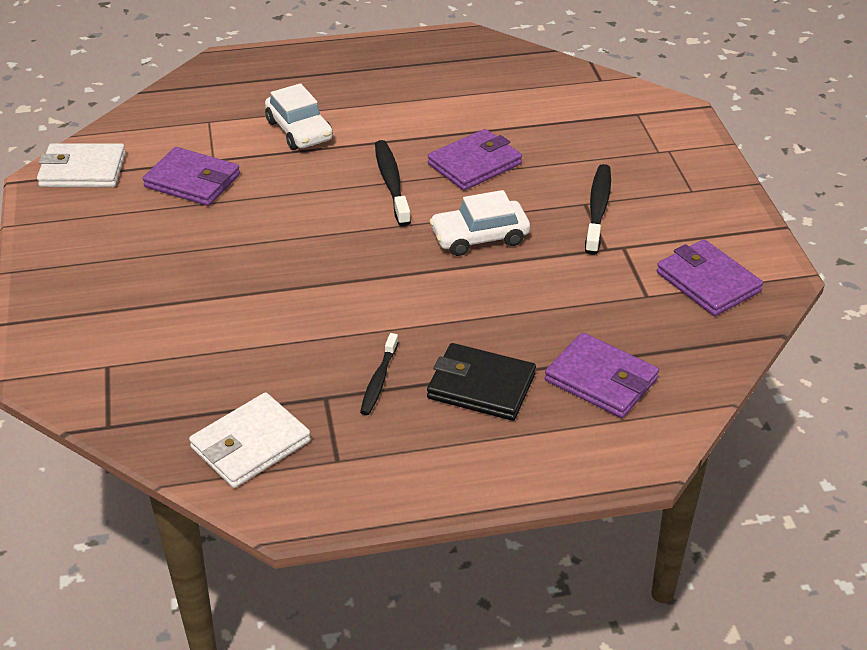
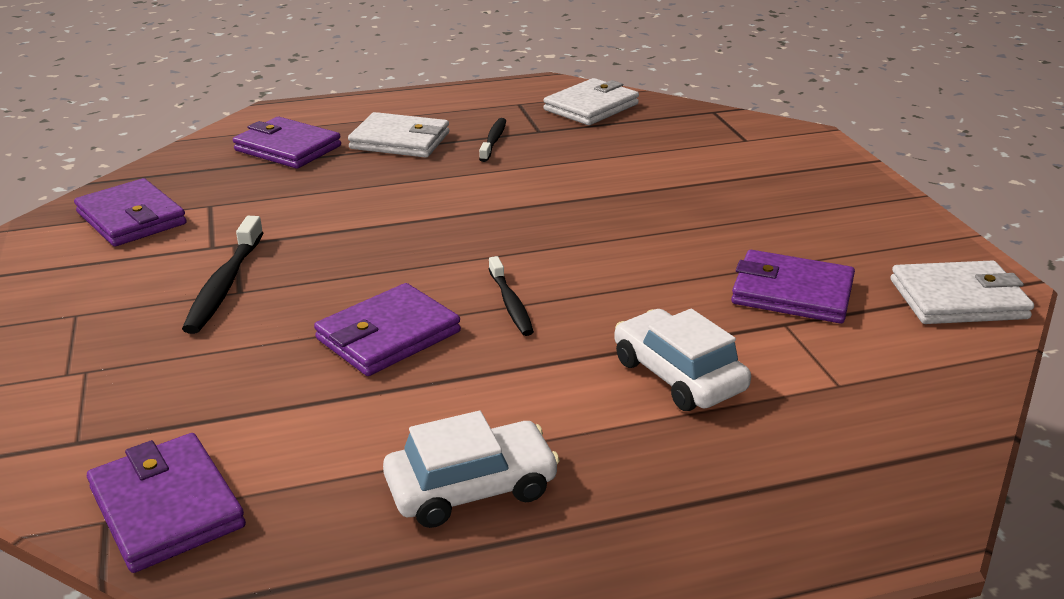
camera: 175 degrees right, 10 degrees down
(391, 183) = (510, 304): black toothbrush -> black toothbrush, size x0.66
(479, 237) = (390, 248): white car -> white car (471, 487)
(481, 386) = (400, 141): black wallet -> white wallet
(574, 83) = (167, 507): none -> purple wallet

